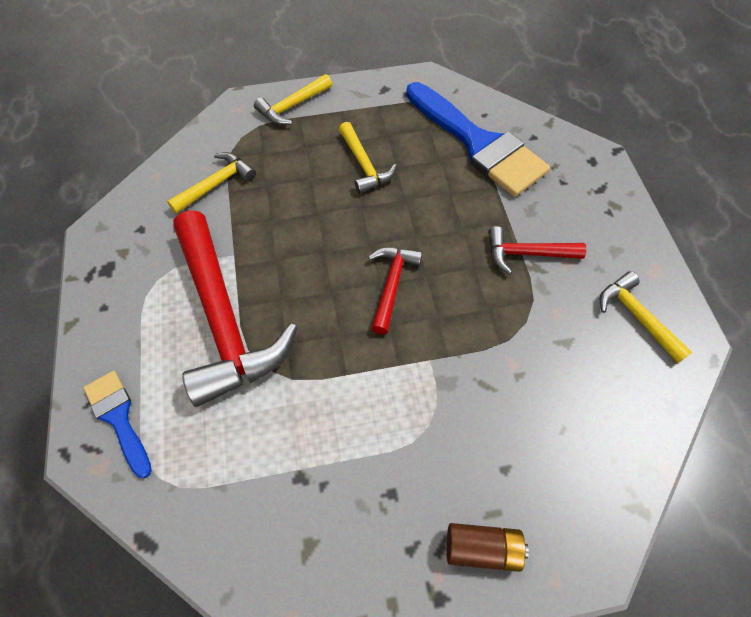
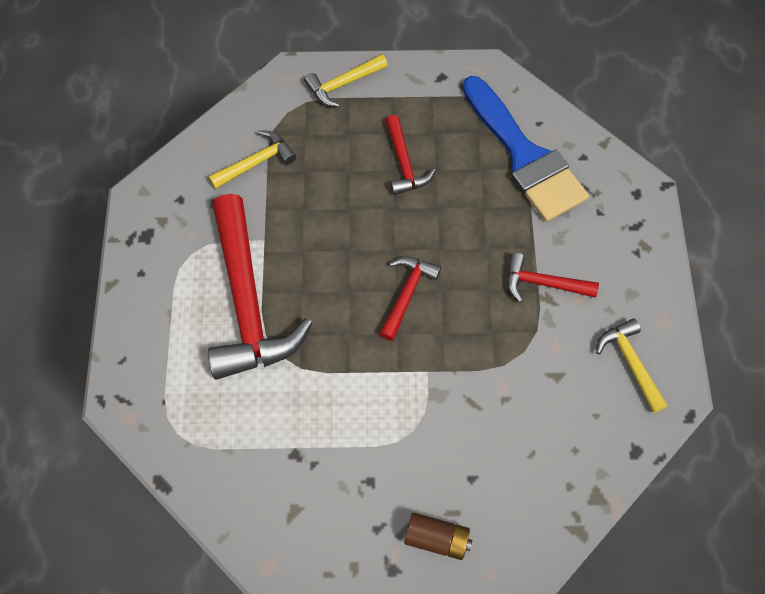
camera: 10 degrees right, 5 degrees up
(118, 417) = (147, 377): blue brush -> none
(364, 165) = (404, 163): yellow hammer -> red hammer

